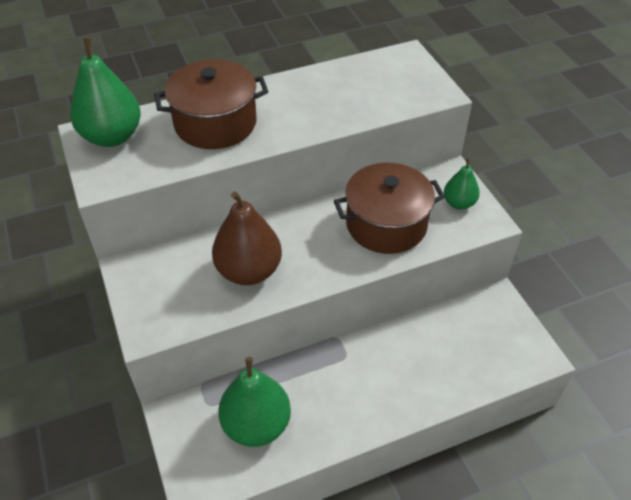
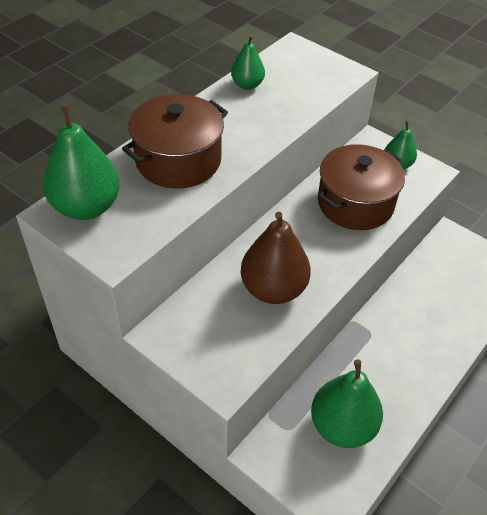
camera: 30 degrees left, 0 degrees up
(331, 76) = (247, 85): none -> green pear

